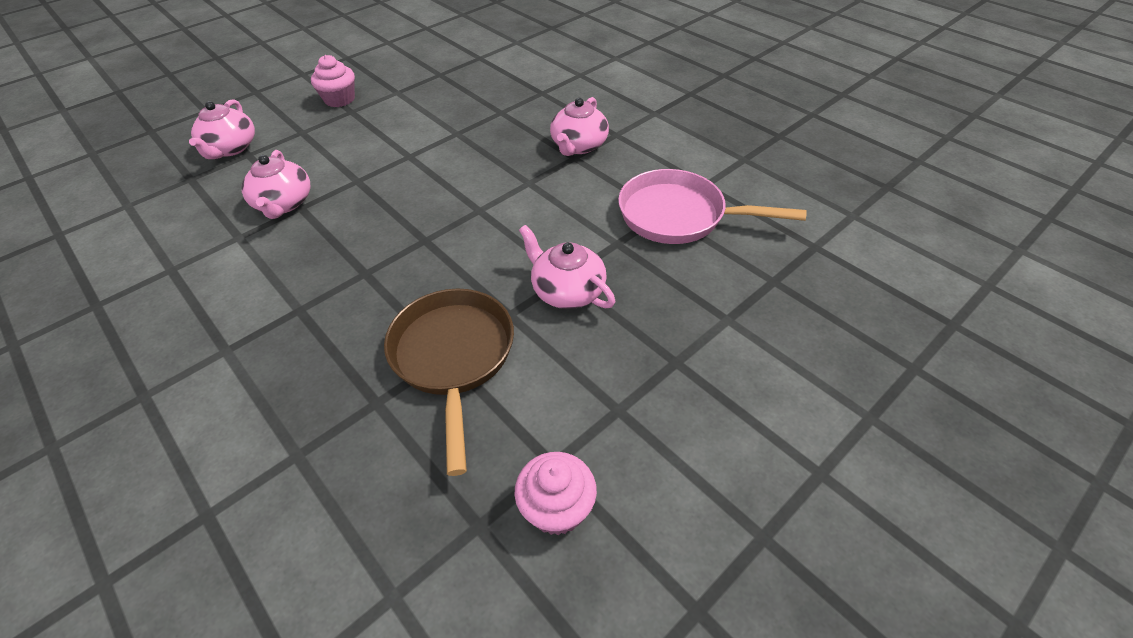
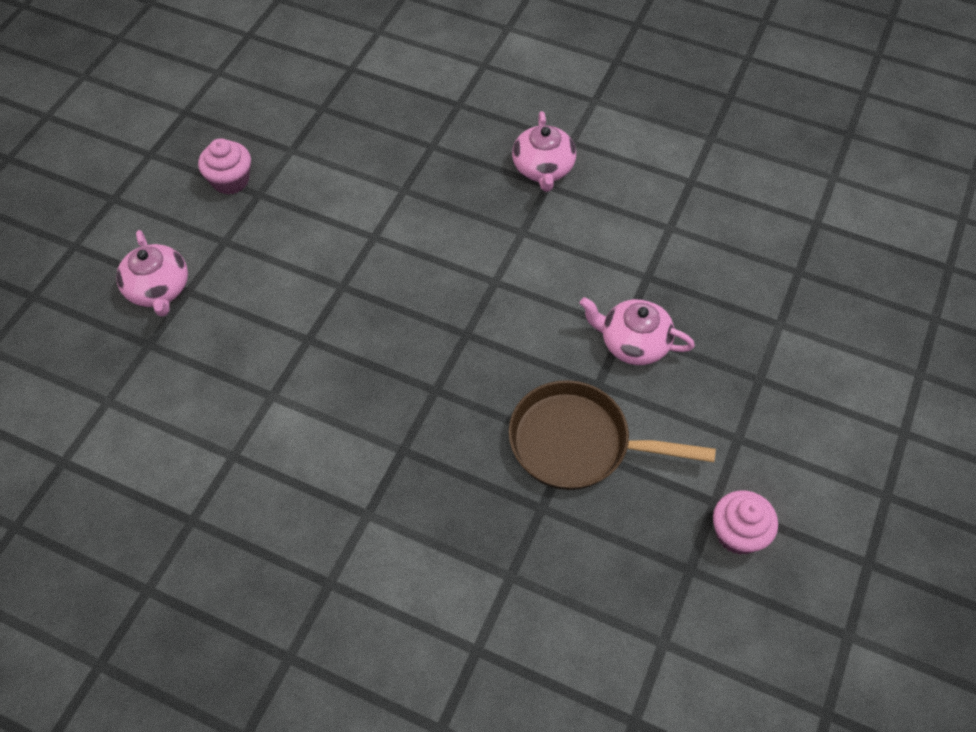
camera: 25 degrees left, 10 degrees up
(283, 204) = (285, 340): pink teapot -> none
(453, 357) = (577, 443): brown pan -> brown pan turned 45 degrees counterclockwise
(678, 216) = (685, 227): pink pan -> none

